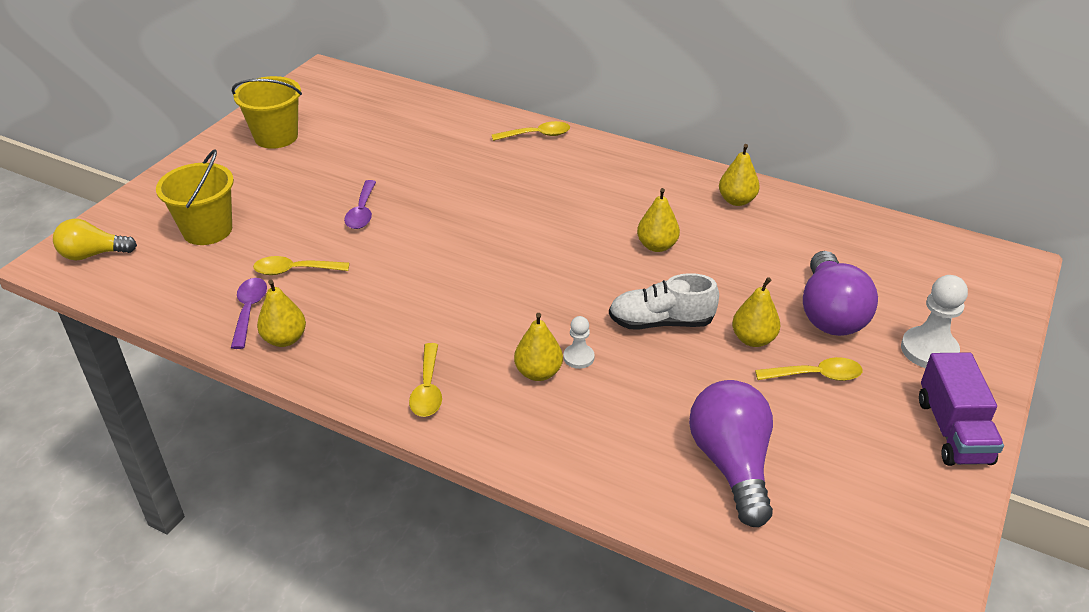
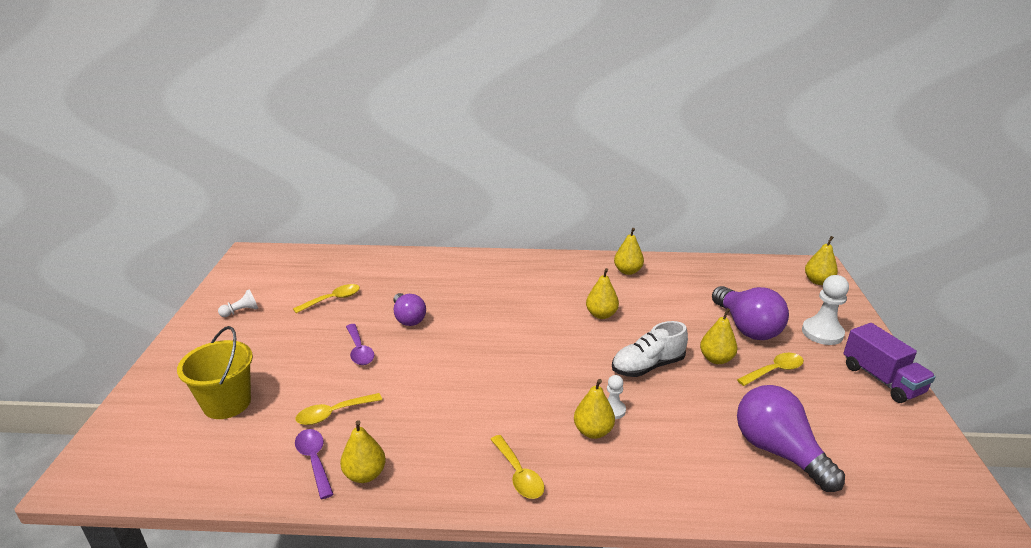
camera: 25 degrees left, 10 degrees down
(93, 254) = (120, 458): yellow light bulb -> none
(276, 137) = (241, 311): yellow bucket -> white pawn
(436, 190) = (408, 318): none -> purple light bulb
(537, 135) = (456, 261): yellow spoon -> yellow spoon (333, 299)
(993, 283) = (818, 281): none -> yellow pear

